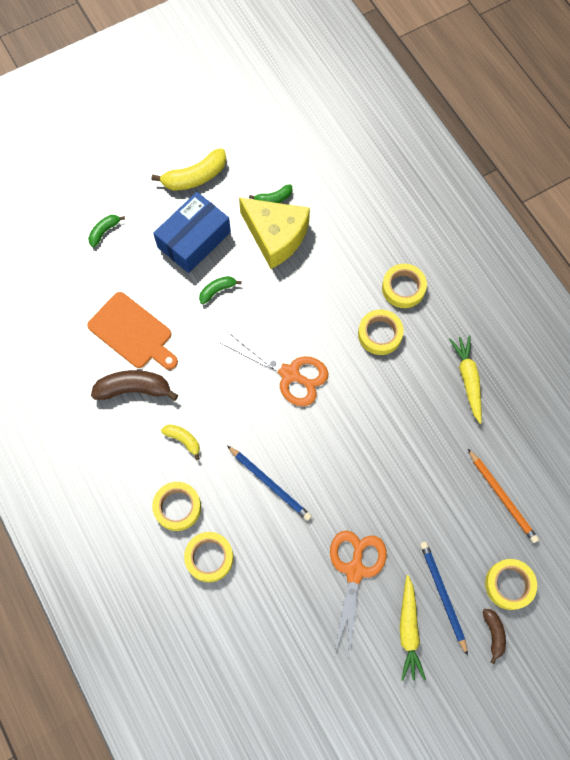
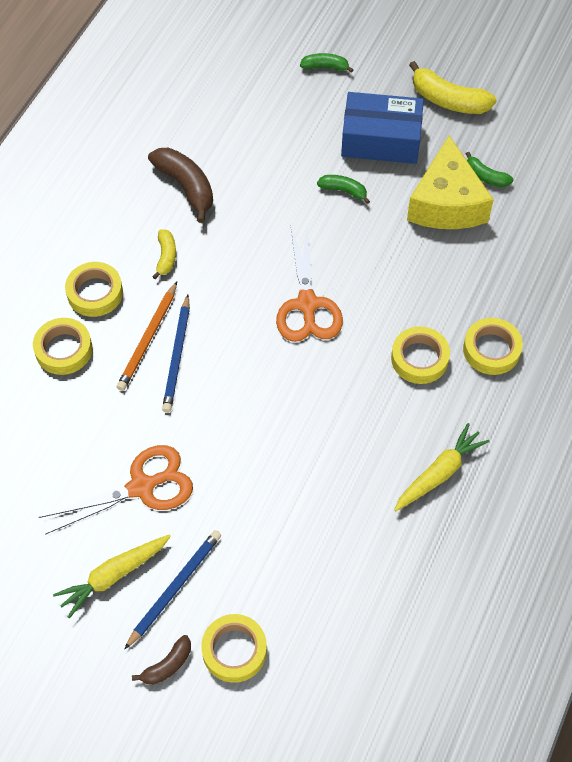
camera: 55 degrees right, 10 degrees down
(132, 332) = (242, 151): orange cutting board -> none
(502, 497) = (330, 586): orange pencil -> orange pencil (148, 339)

